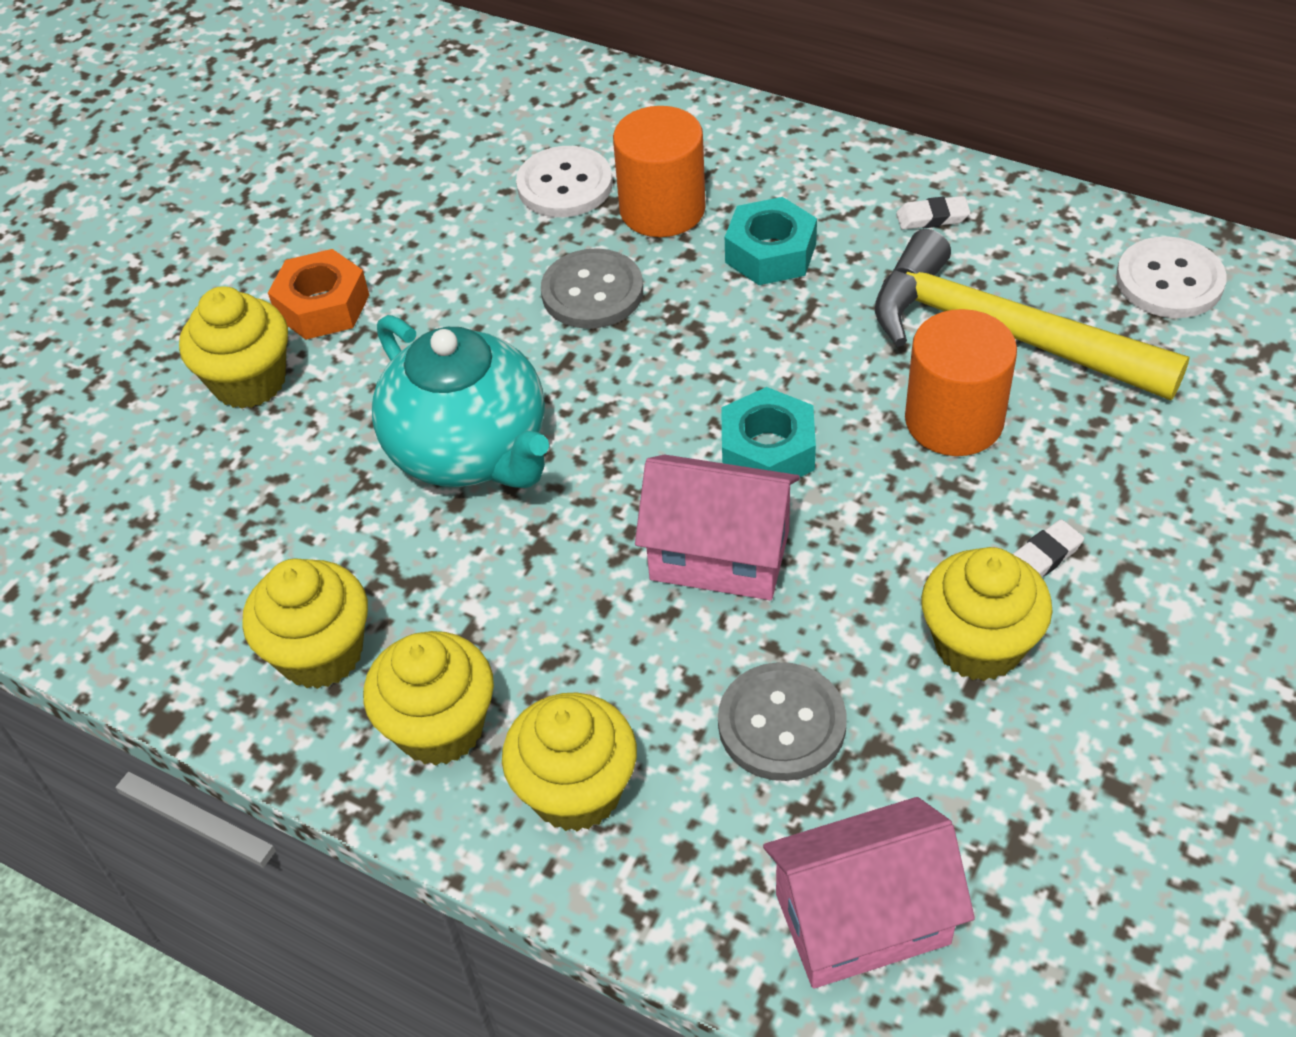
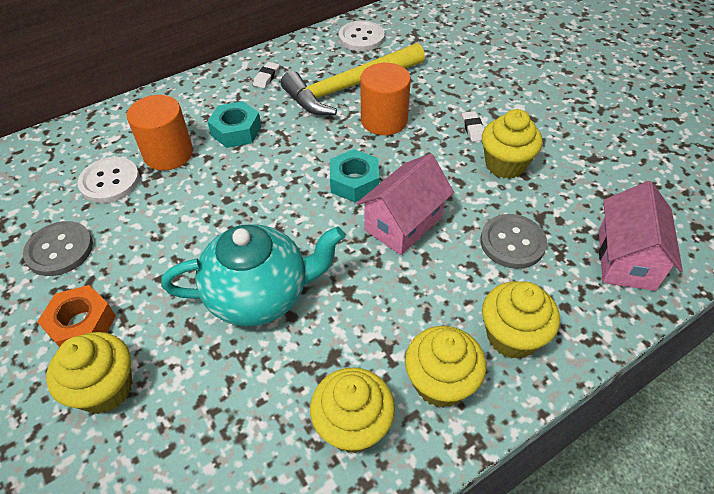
camera: 65 degrees left, 0 degrees up
(592, 292) = (196, 201): grey button -> grey button (60, 250)

